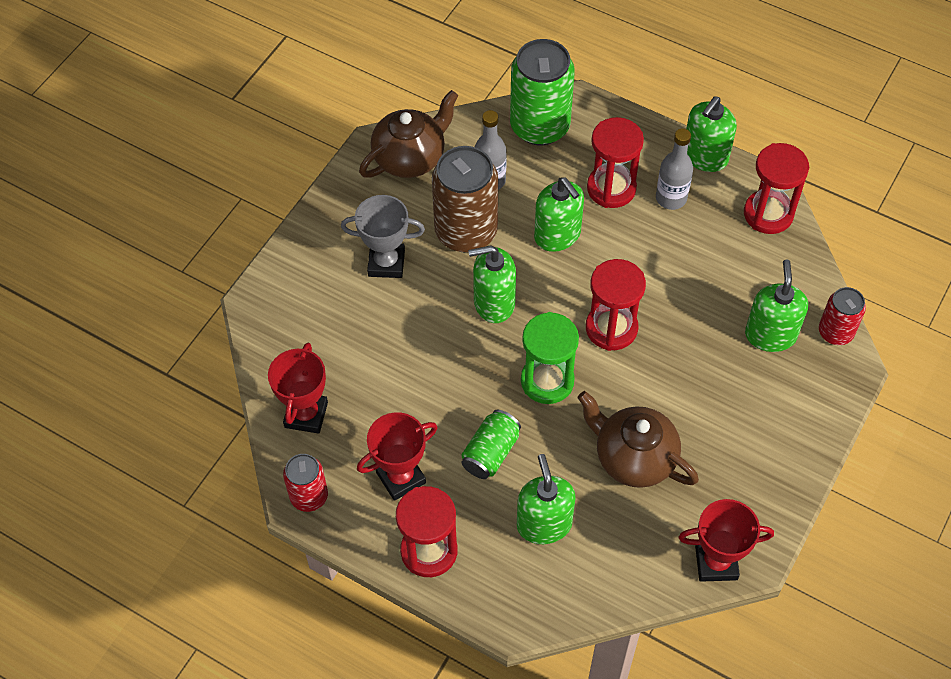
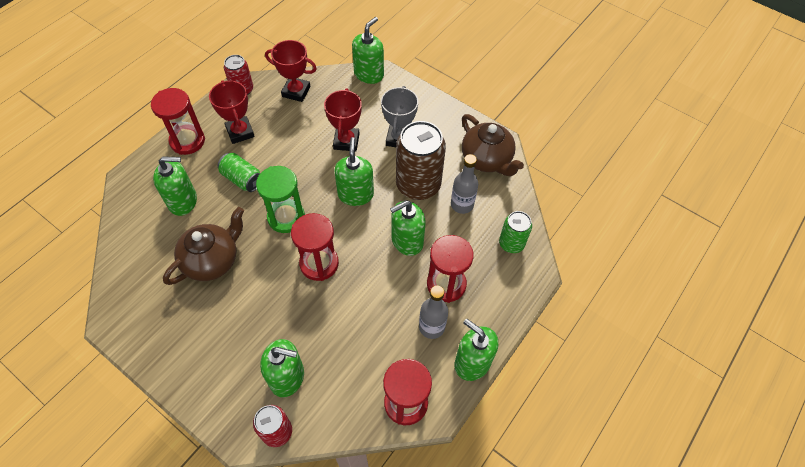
camera: 95 degrees right, 0 degrees up
(259, 318) = (369, 74): none -> green soap dispenser
(540, 126) = (511, 243): green can -> green can, size x0.55
(716, 563) = (117, 297): red trophy -> red trophy (346, 141)

